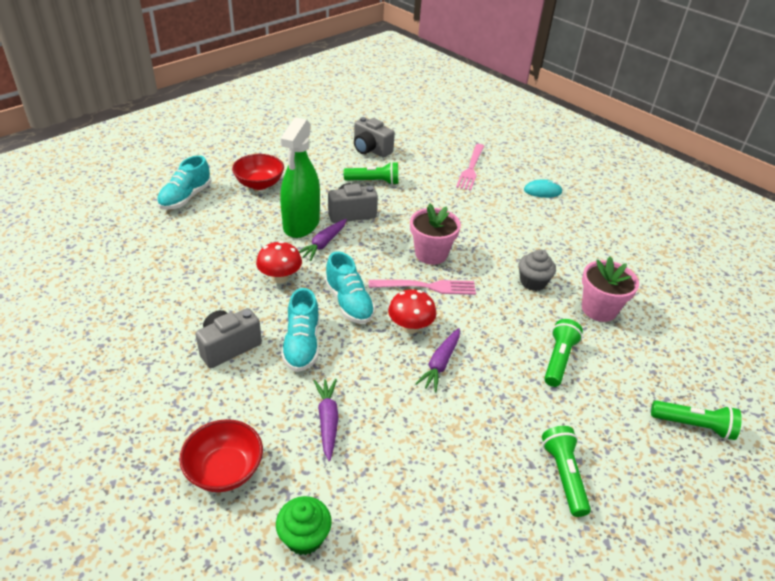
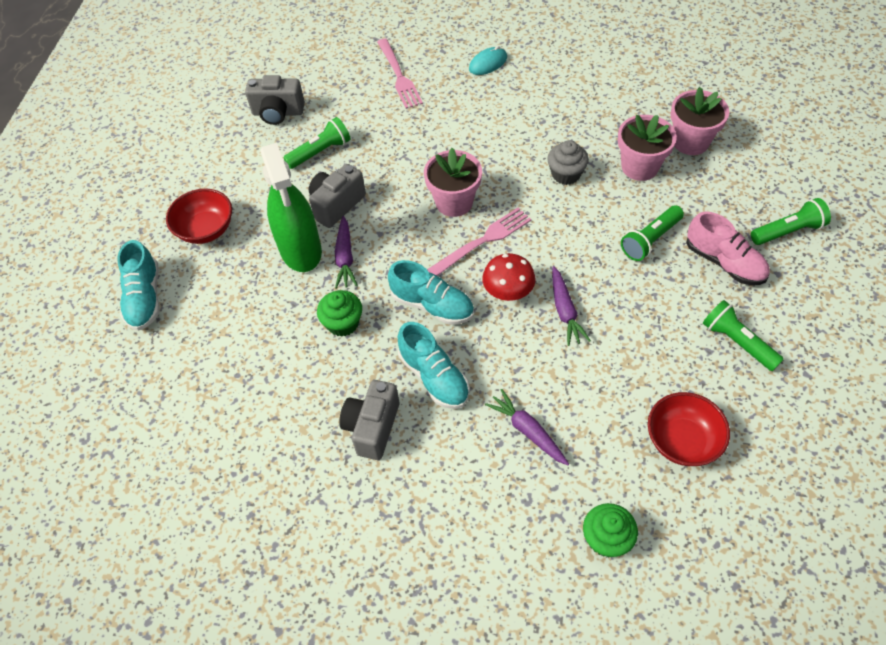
camera: 30 degrees left, 15 degrees up
(225, 470) = (491, 537): red bowl -> red bowl (682, 441)
(280, 277) = (343, 323): red mushroom -> green cupcake
(558, 359) = (650, 240): green flashlight -> green flashlight turned 120 degrees counterclockwise
(609, 412) = (724, 262): none -> pink shoe
(661, 316) = (690, 142): none -> pink flower pot

